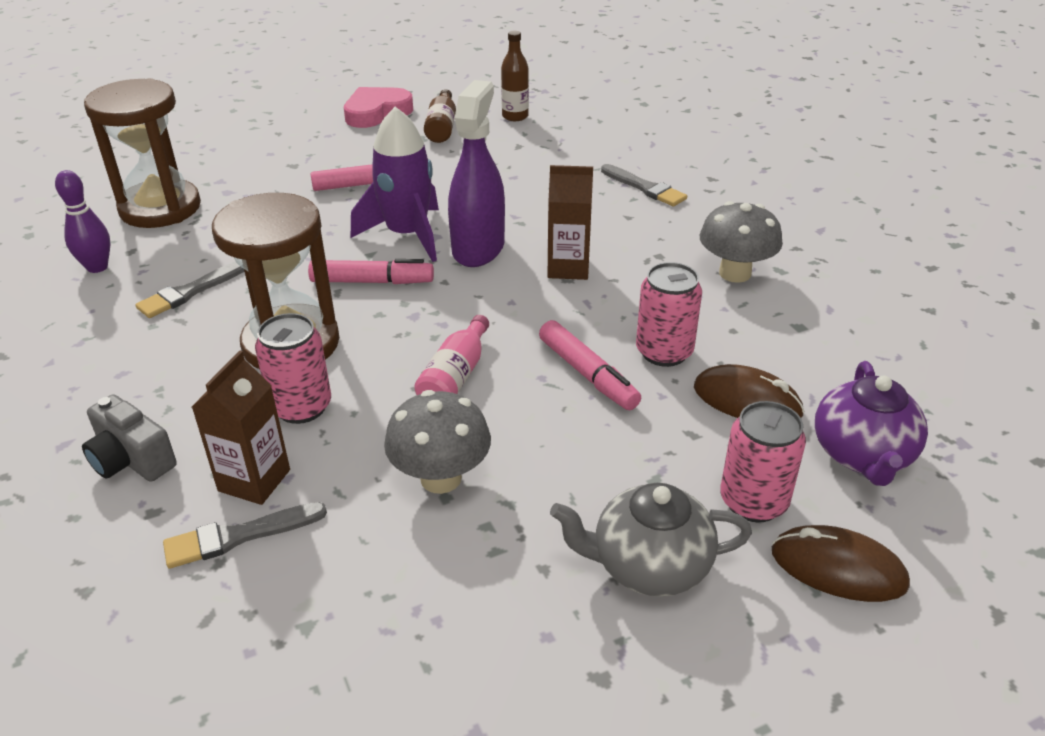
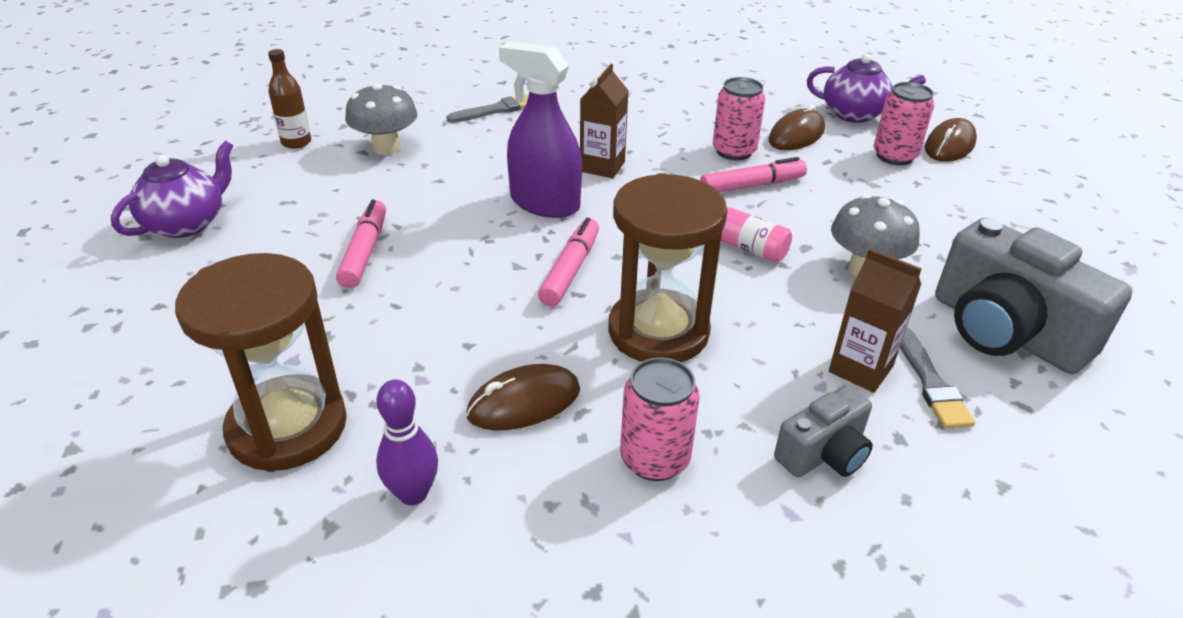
camera: 75 degrees left, 0 degrees up
(190, 292) = (524, 402): grey brush -> brown mouse
(301, 407) = (761, 333): pink can -> pink can (654, 459)
(344, 609) = (1005, 332): none -> grey camera
(377, 112) = (187, 223): pink heart -> purple teapot
(407, 235) = (494, 239): purple rocket -> none
(442, 127) = (274, 187): brown bottle -> none
(648, 566) = (951, 202): grey teapot -> none
(735, 273) = (645, 105): grey mushroom -> grey mushroom (386, 148)

